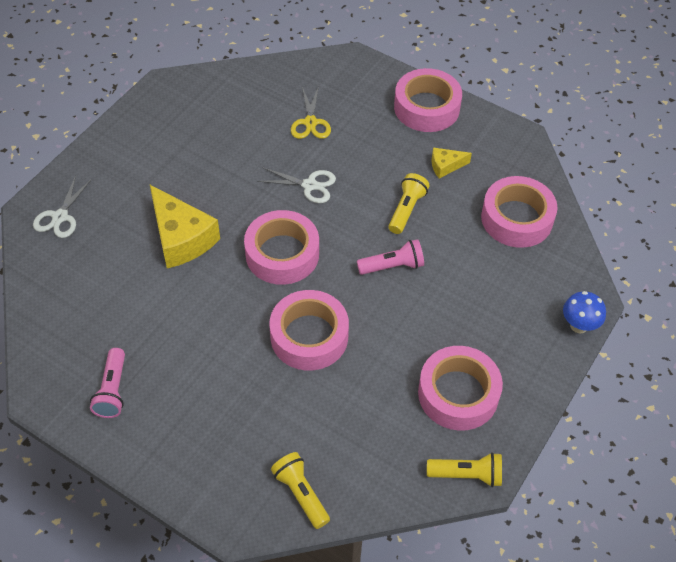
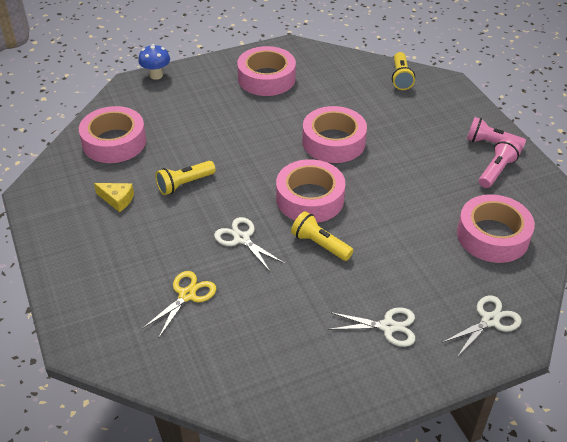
camera: 145 degrees left, 10 degrees down
(141, 173) = (387, 326): none -> white scissors
(181, 238) = (385, 248): yellow cheese -> none
(392, 266) = (235, 154): pink flashlight -> pink flashlight (491, 143)
(426, 107) = (71, 255): pink tape -> pink tape (492, 236)
(467, 475) = (299, 49): yellow flashlight -> yellow flashlight (320, 245)

